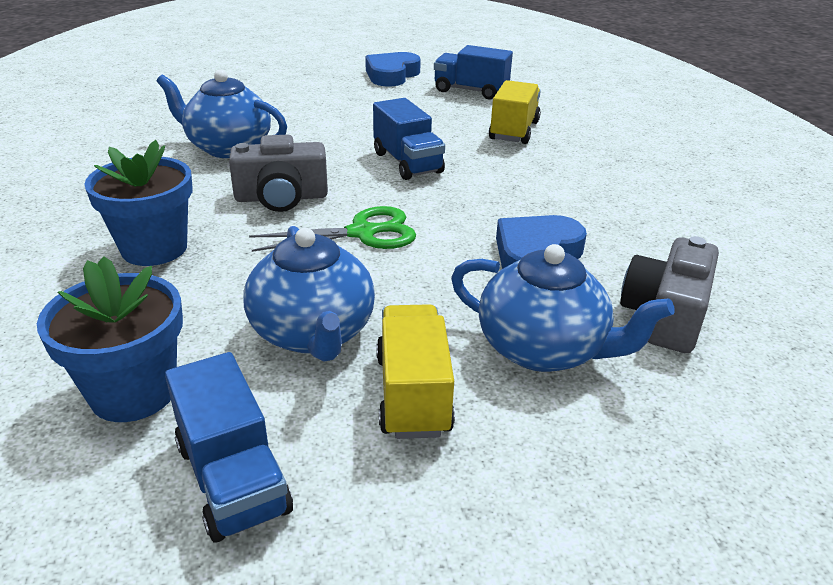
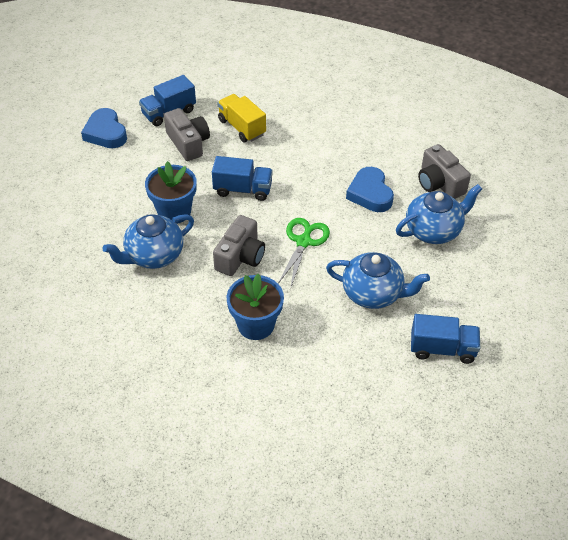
camera: 55 degrees left, 15 degrees up
(133, 392) = (373, 364): blue flower pot -> blue flower pot (174, 211)
(412, 394) = (432, 281): yellow truck -> none
(439, 112) = (188, 143): none -> grey camera

